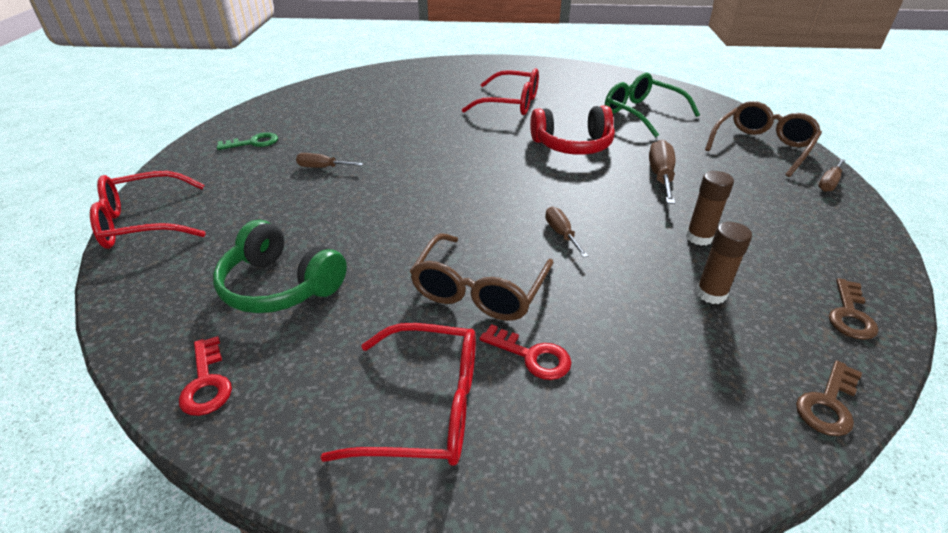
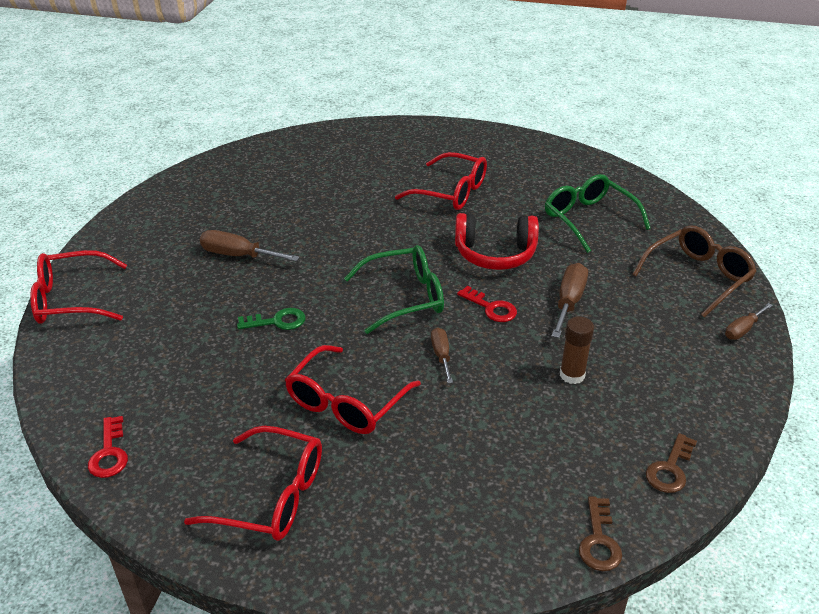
camera: 10 degrees right, 0 degrees up
(253, 143) = (178, 218): green key -> green key (277, 321)
(280, 286) = (178, 376): green headphones -> none
(322, 168) = (238, 255): brown screwdriver -> brown screwdriver, size x1.59
(479, 290) = (346, 402): brown glasses -> red glasses
(503, 187) = (405, 297): none -> green glasses
(532, 356) = (370, 467): red key -> red key (491, 308)
(711, 294) = (552, 432): brown glue stick -> none
(828, 404) = (599, 541): brown key -> brown key turned 45 degrees counterclockwise

